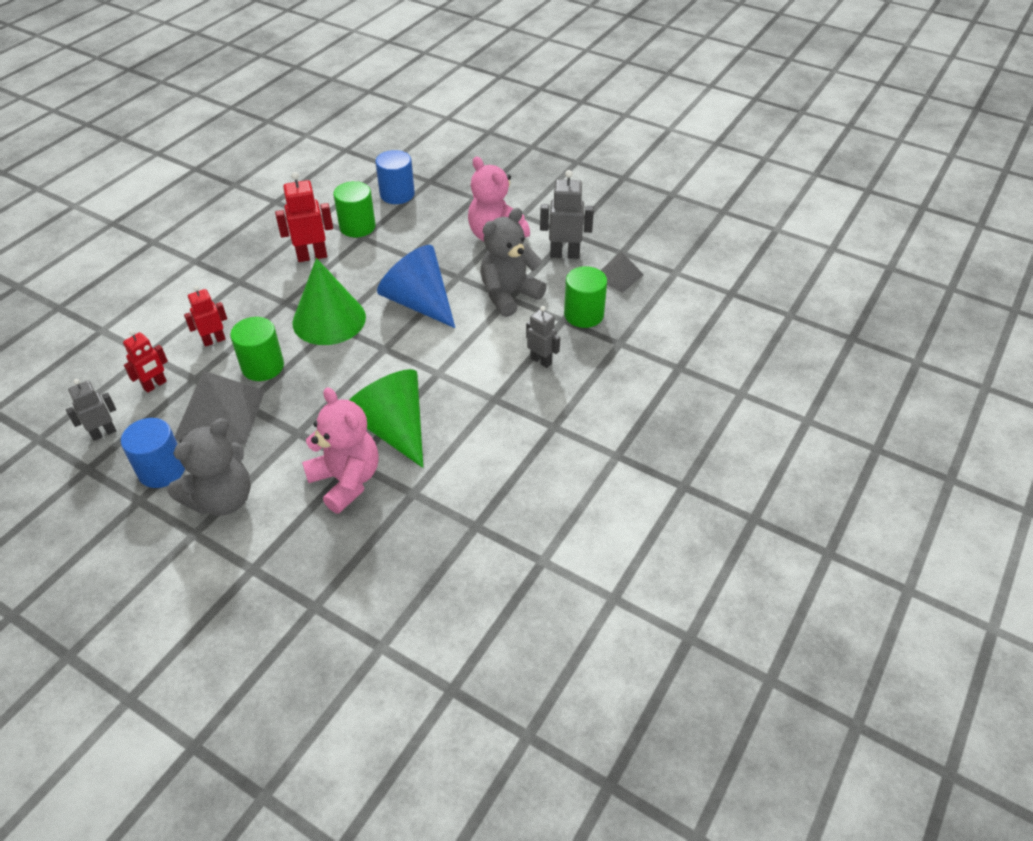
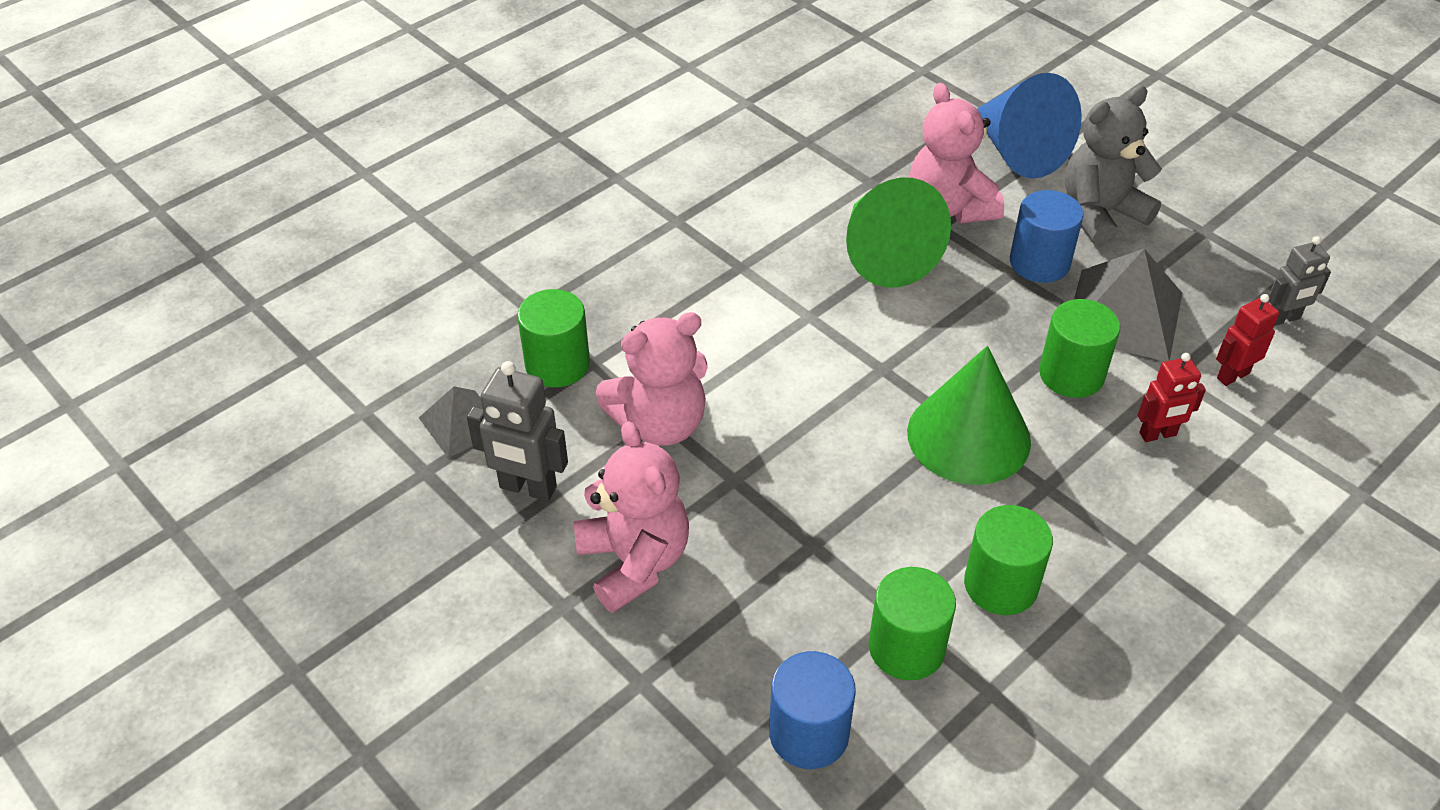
camera: 165 degrees left, 0 degrees up
(162, 470) = (1186, 259): blue cylinder -> blue cylinder (1039, 262)
(312, 256) = (1001, 585): red robot -> green cylinder
(419, 302) = (814, 439): blue cone -> blue cone (1018, 151)
(509, 295) = (660, 424): grey teddy bear -> pink teddy bear
(541, 361) = (655, 305): grey robot -> none

